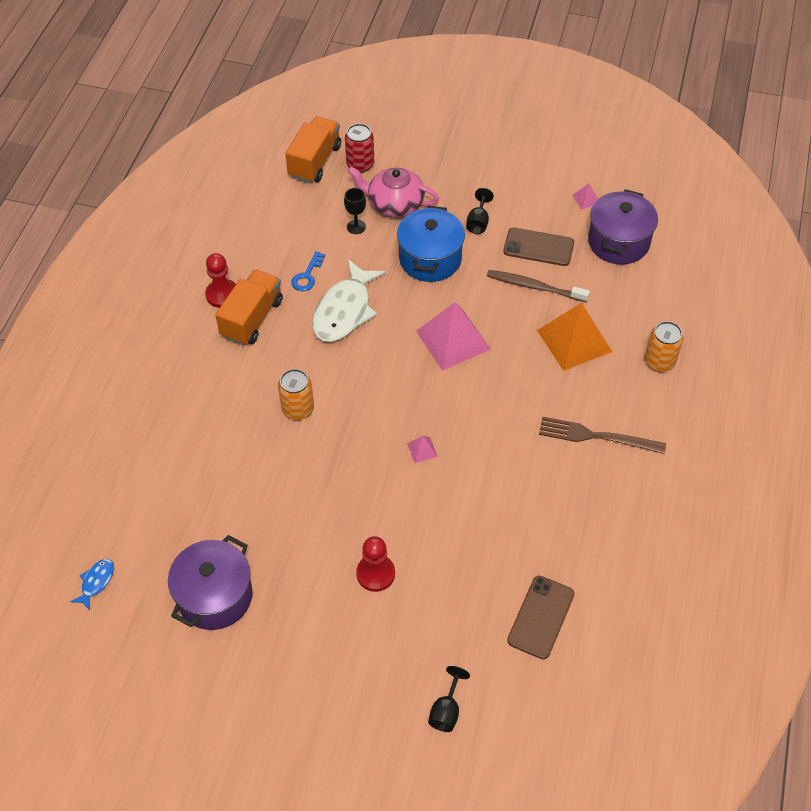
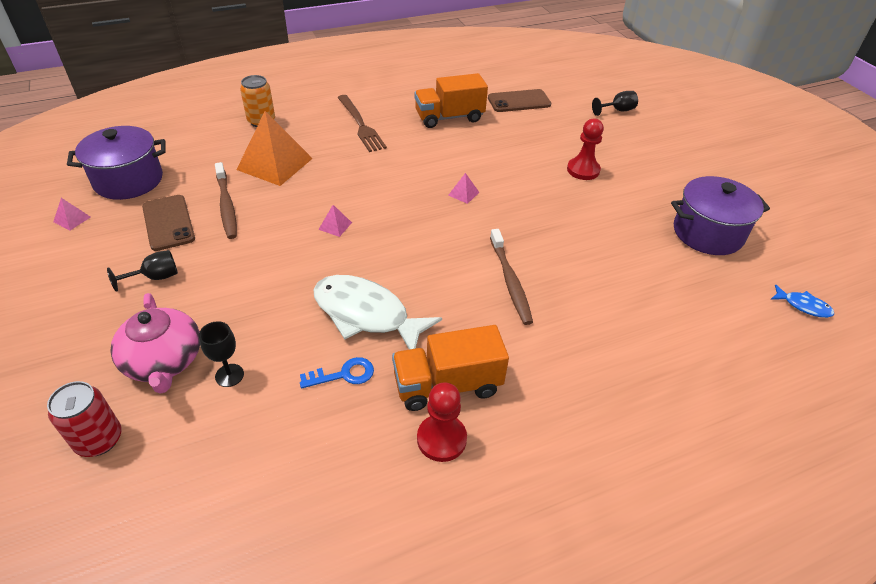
camera: 130 degrees left, 10 degrees down
(96, 582) = (803, 306): blue fish -> blue fish turned 135 degrees counterclockwise
(298, 409) = (510, 282): orange can -> brown toothbrush
(315, 161) = (117, 501): orange truck -> orange truck (449, 117)
(344, 311) = (366, 314): white fish -> white fish turned 135 degrees counterclockwise
(430, 259) = (239, 287): blue pot -> none
(453, 340) = (335, 226): pink pyramid -> pink pyramid, size x0.41

